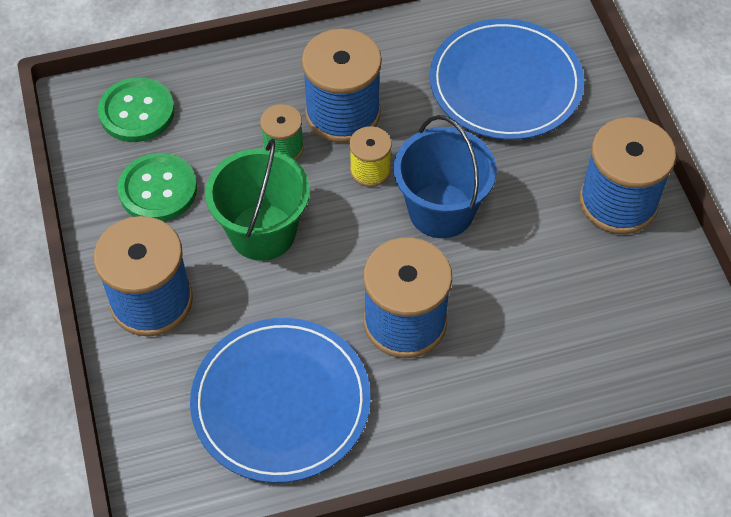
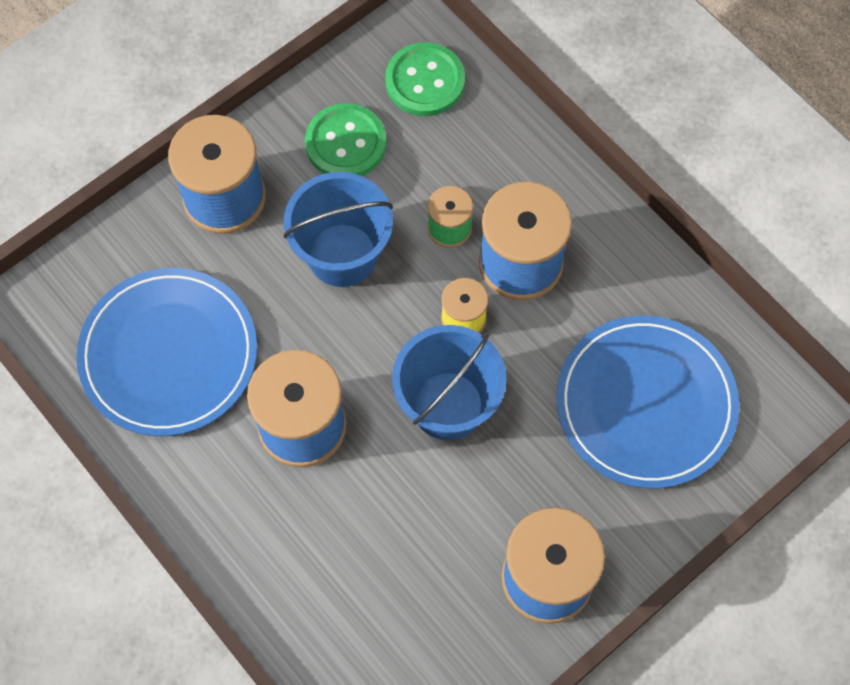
camera: 65 degrees right, 10 degrees up
(262, 232) = (342, 255): green bucket -> blue bucket

